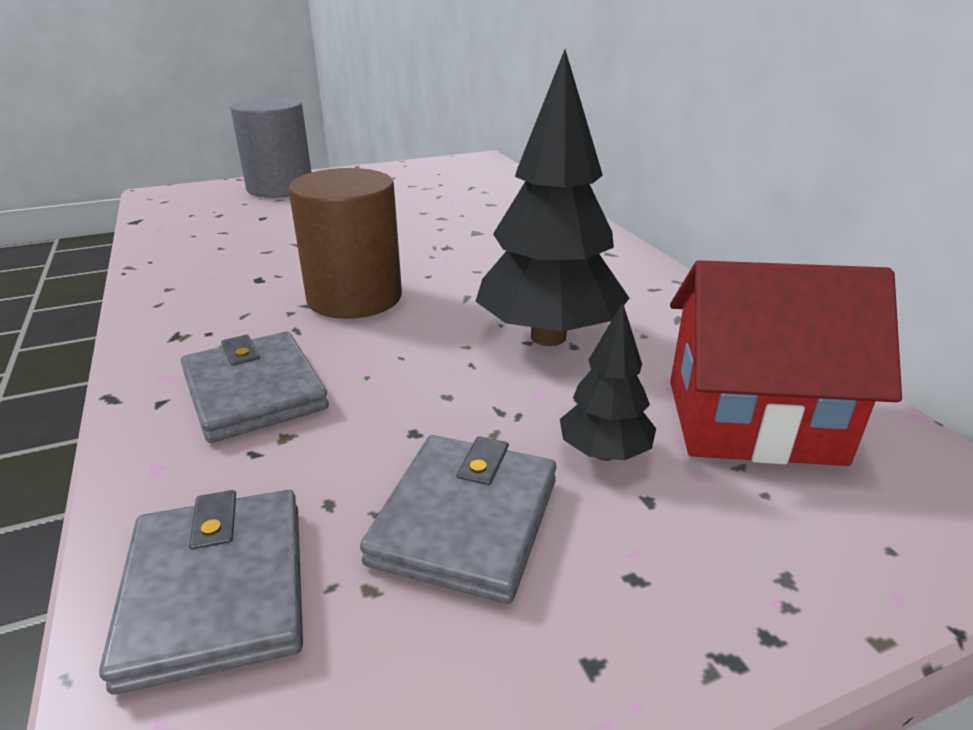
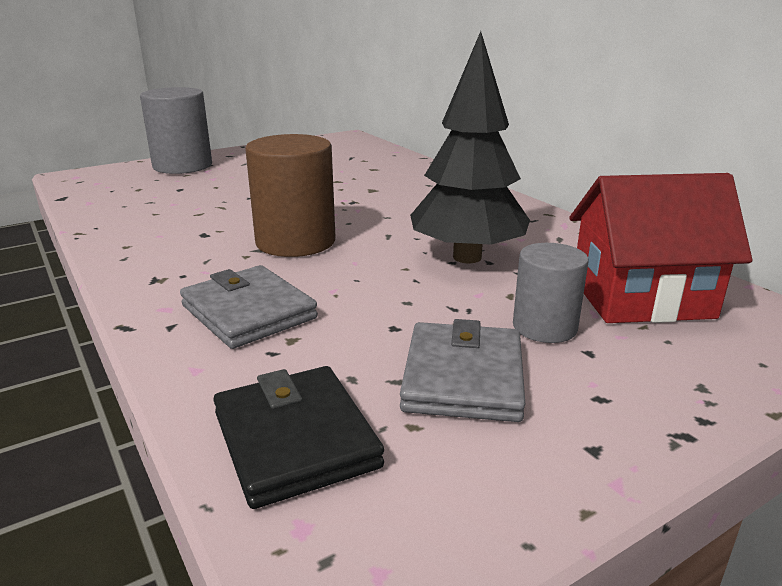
camera: 10 degrees left, 5 degrees down
(216, 590) = (295, 439): grey wallet -> black wallet
(604, 453) = (544, 327): black tree -> grey cylinder

